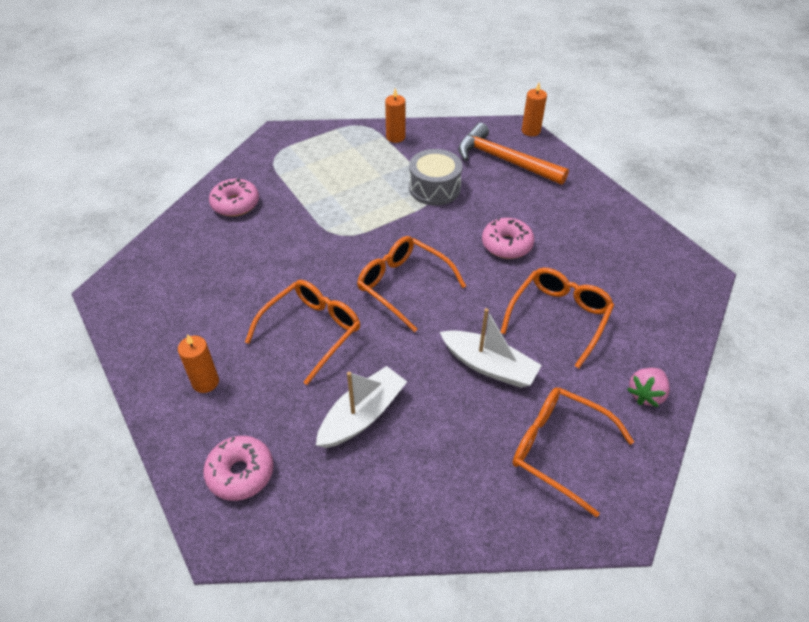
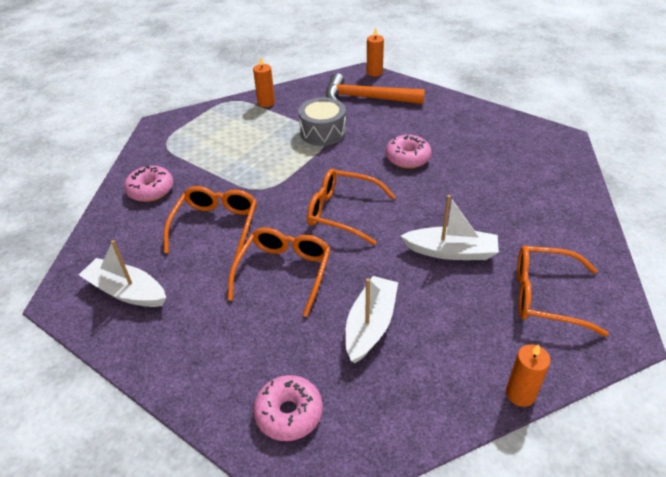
camera: 20 degrees left, 5 degrees down
(164, 302) = (127, 291): none -> white boat
(205, 382) = (208, 346): orange candle -> orange candle (520, 394)
(559, 317) = (482, 198): orange glasses -> orange glasses (216, 226)
(646, 394) = (581, 234): pink strawberry -> none

